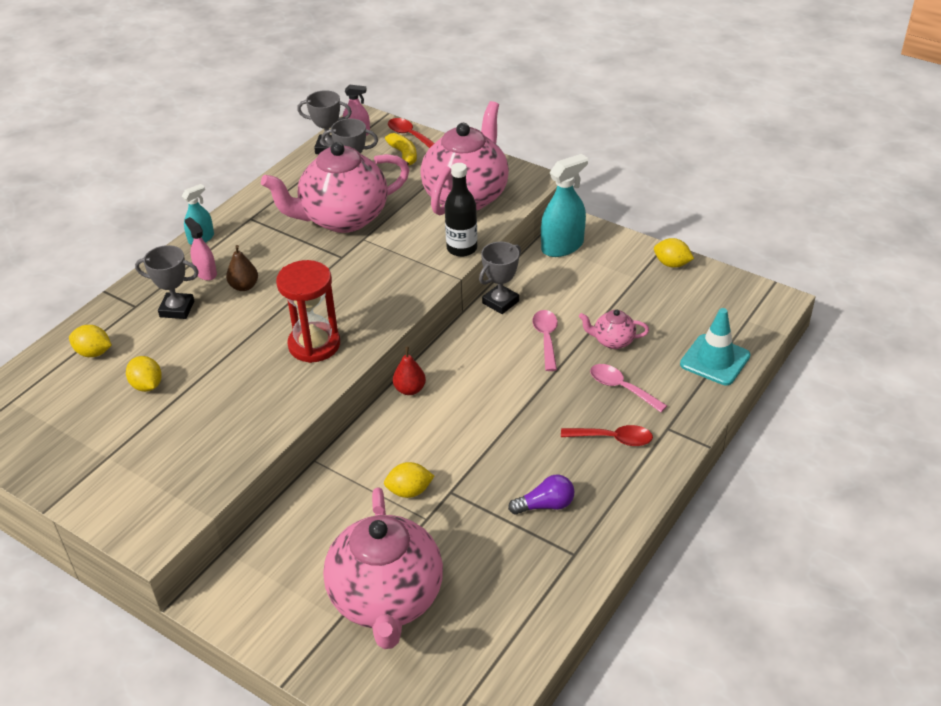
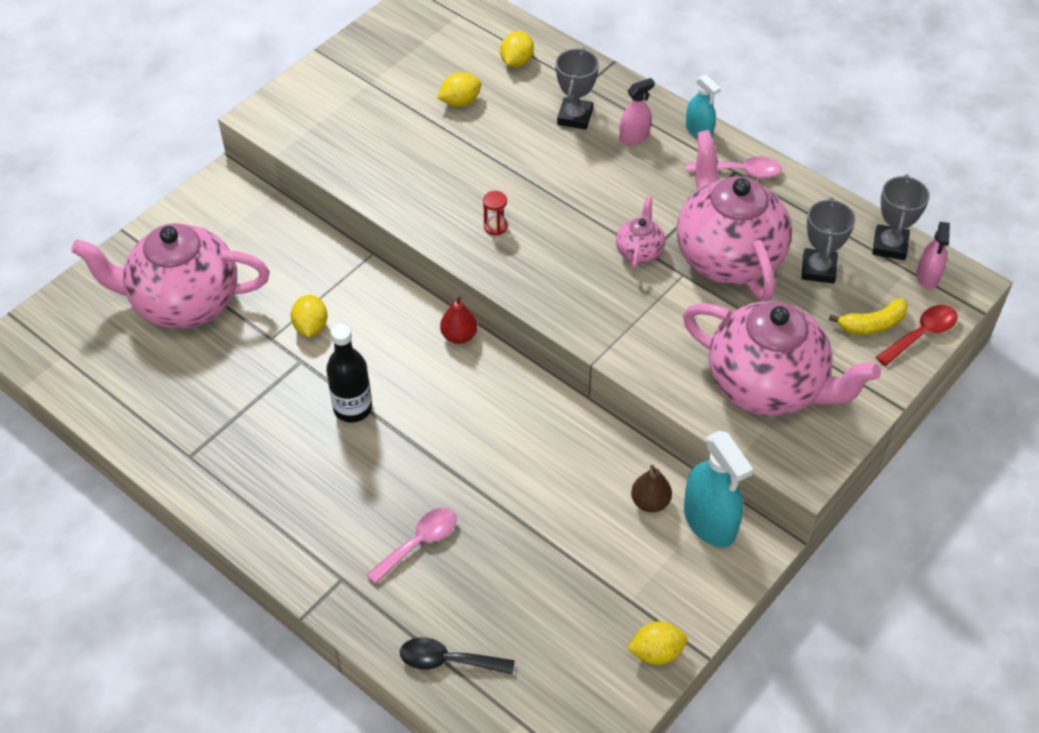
camera: 95 degrees right, 10 degrees up
(244, 286) = (605, 168): brown pear -> brown pear (650, 502)
(314, 345) = (495, 226): red hourglass -> red hourglass, size x0.41
(462, 248) = (652, 371): black bottle -> black bottle (352, 408)
(500, 302) = (598, 436): grey trophy -> none
(545, 505) = (259, 440): purple light bulb -> none
(546, 338) = (522, 477): pink spoon -> pink spoon (740, 171)
(612, 341) = (505, 548): pink teapot -> pink teapot (639, 251)
(613, 439) = (338, 519): red spoon -> none
(671, 264) = (656, 652): yellow lemon -> yellow lemon turned 45 degrees clockwise
(715, 360) = (448, 660): turquoise traffic cone -> black spoon

